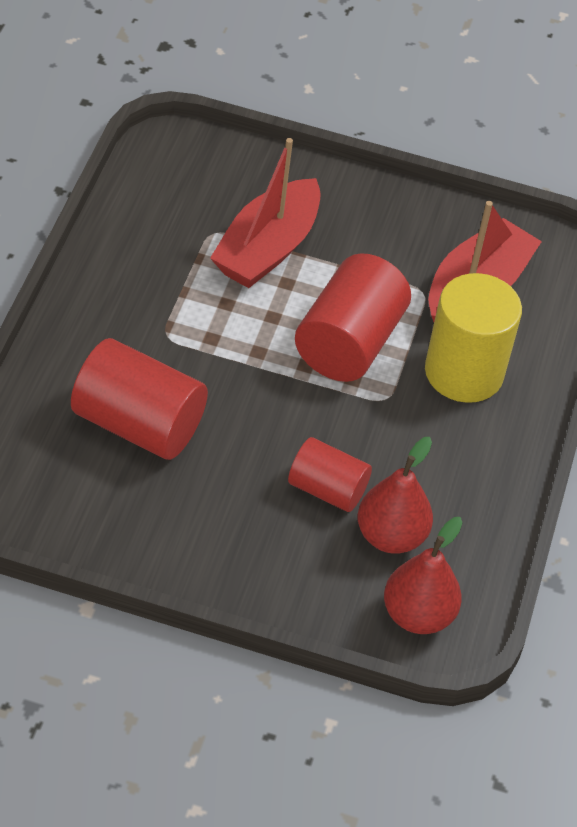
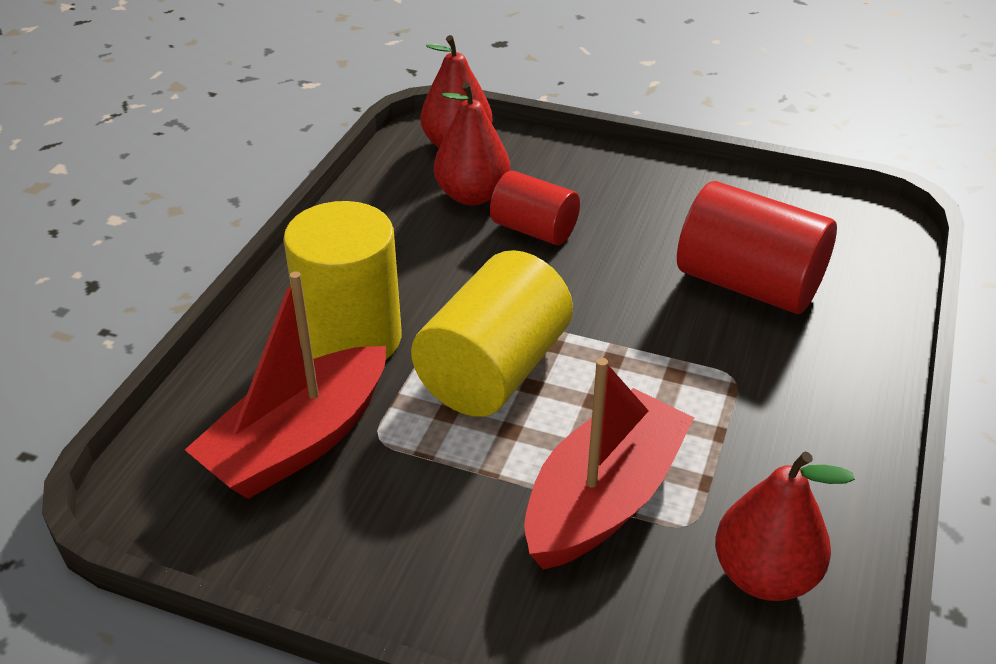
camera: 170 degrees left, 10 degrees down
(171, 203) = (764, 575): none -> red pear
(349, 343) = (493, 370): red cylinder -> yellow cylinder

